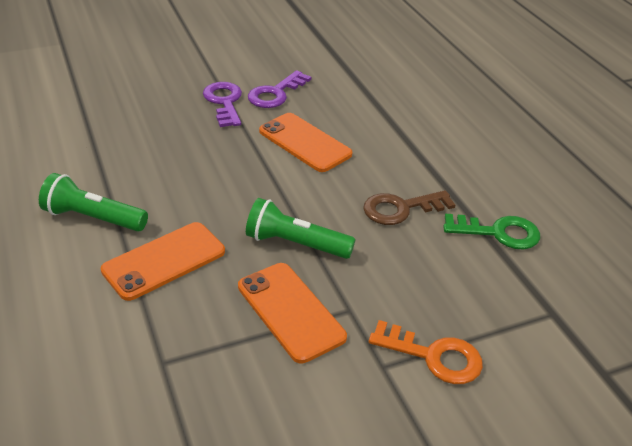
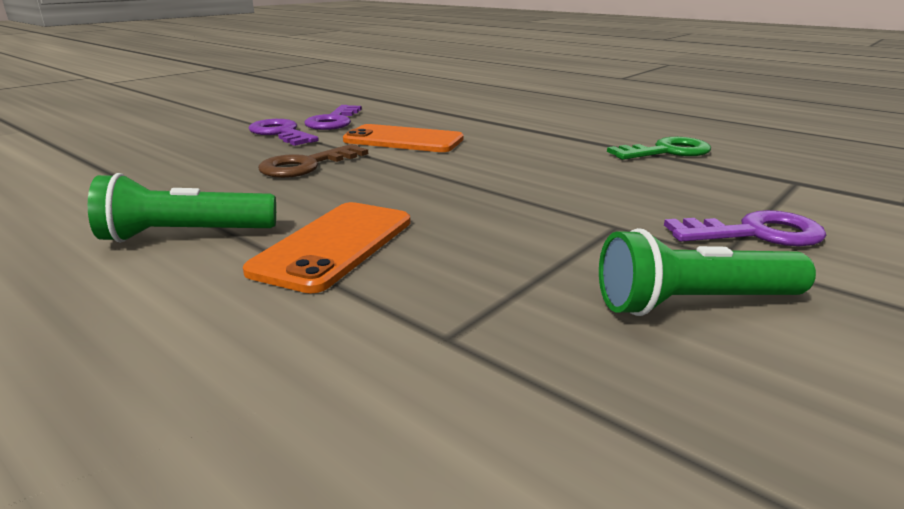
camera: 25 degrees left, 15 degrees down
(290, 311) = (555, 243): orange phone -> none
(295, 244) = (486, 197): green flashlight -> green flashlight (693, 303)
(400, 209) = (558, 156): brown key -> brown key (306, 165)
(434, 356) = (756, 233): orange key -> purple key

